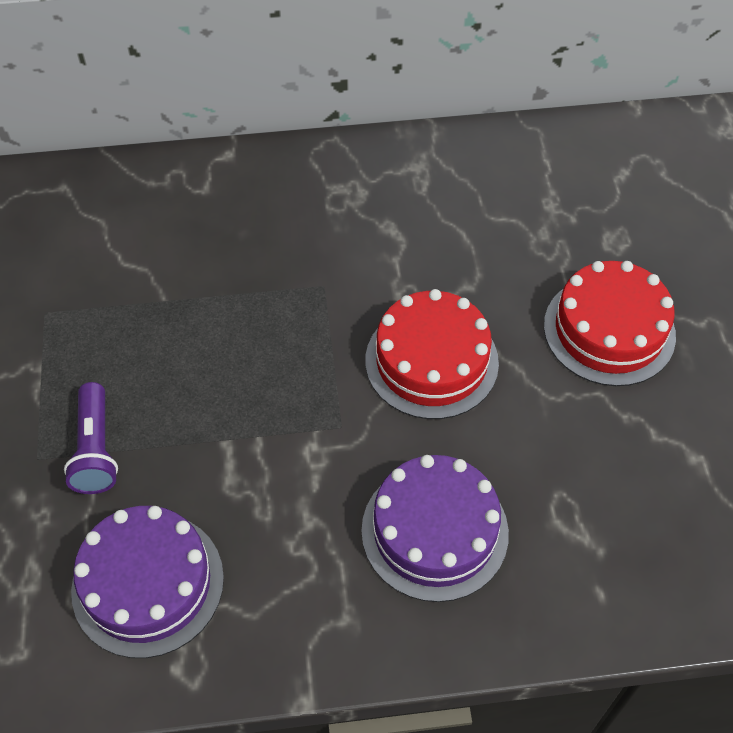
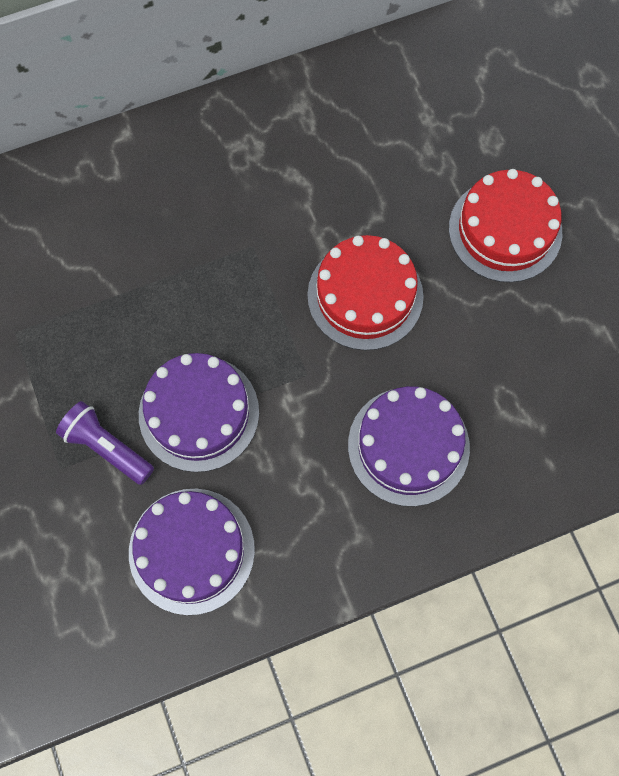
camera: 15 degrees left, 15 degrees up
(95, 449) = (107, 447): purple flashlight -> purple flashlight turned 150 degrees clockwise
(208, 438) = (199, 413): none -> purple cake

